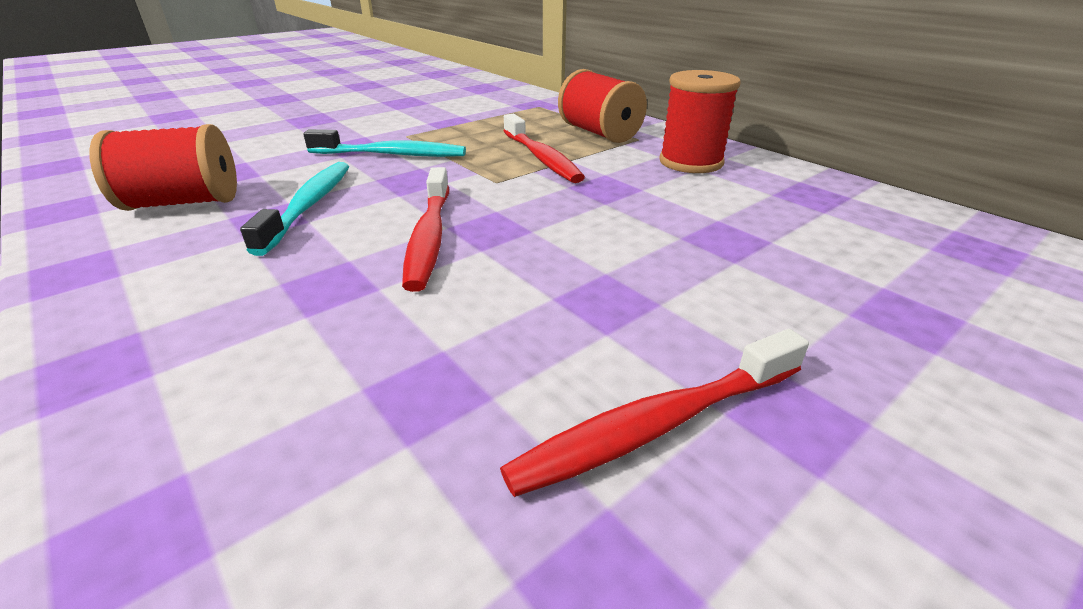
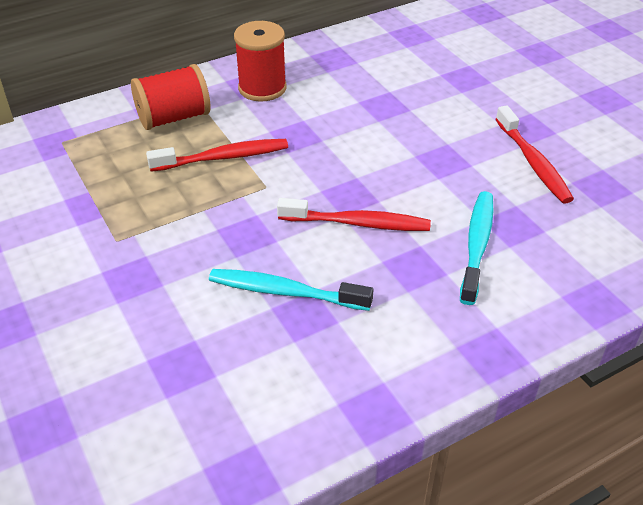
camera: 80 degrees left, 10 degrees up
(184, 202) = (254, 380): red spool -> none
(392, 155) = (176, 248): turquoise toothbrush -> turquoise toothbrush (477, 245)

